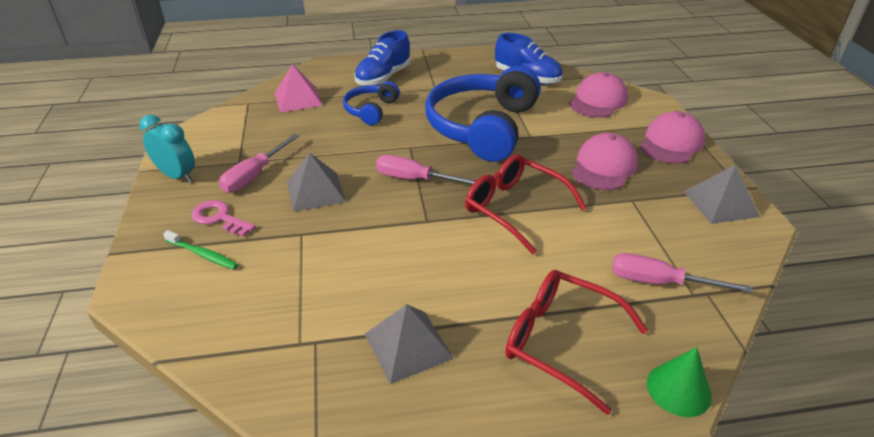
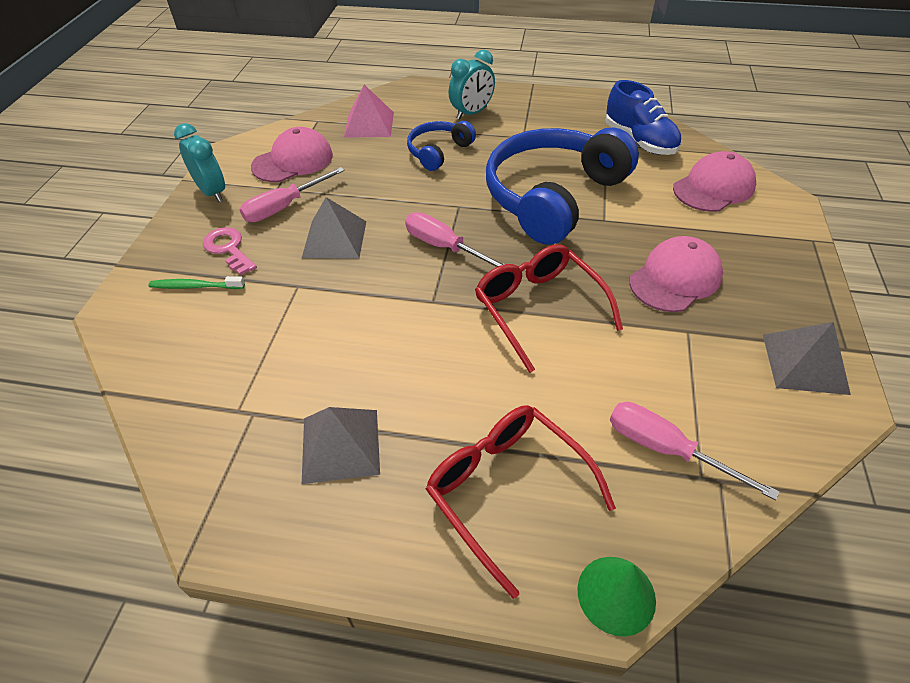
camera: 20 degrees right, 10 degrees up
(203, 254) = (195, 286): green toothbrush -> green toothbrush turned 135 degrees clockwise
(383, 77) = (472, 113): blue shoe -> turquoise clock
(671, 143) = (781, 264): pink cap -> pink cap (293, 161)

